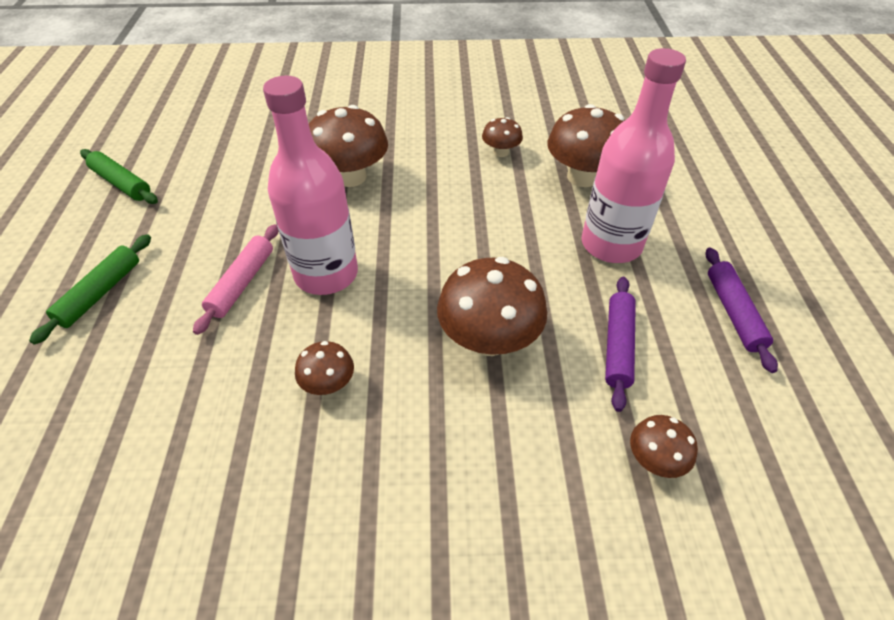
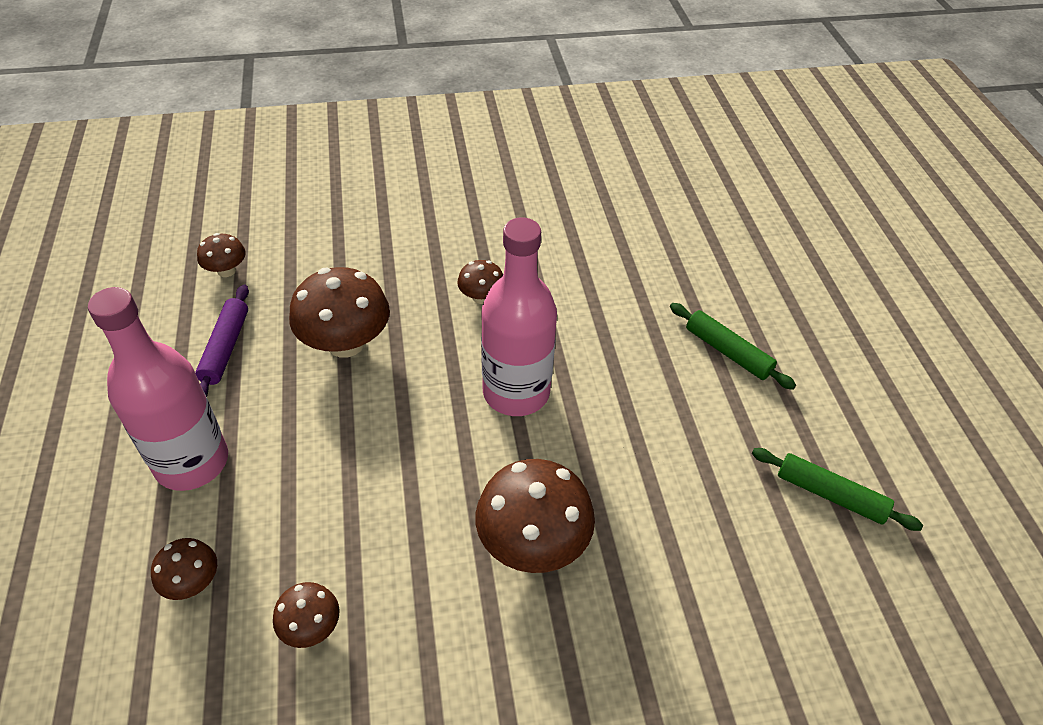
camera: 170 degrees right, 0 degrees up
(100, 293) = (727, 352): green rolling pin -> green rolling pin turned 60 degrees counterclockwise
(242, 283) = (597, 374): pink rolling pin -> none
(582, 177) = (192, 582): brown mushroom -> brown mushroom, size x0.52
(733, 313) = (93, 390): purple rolling pin -> none

